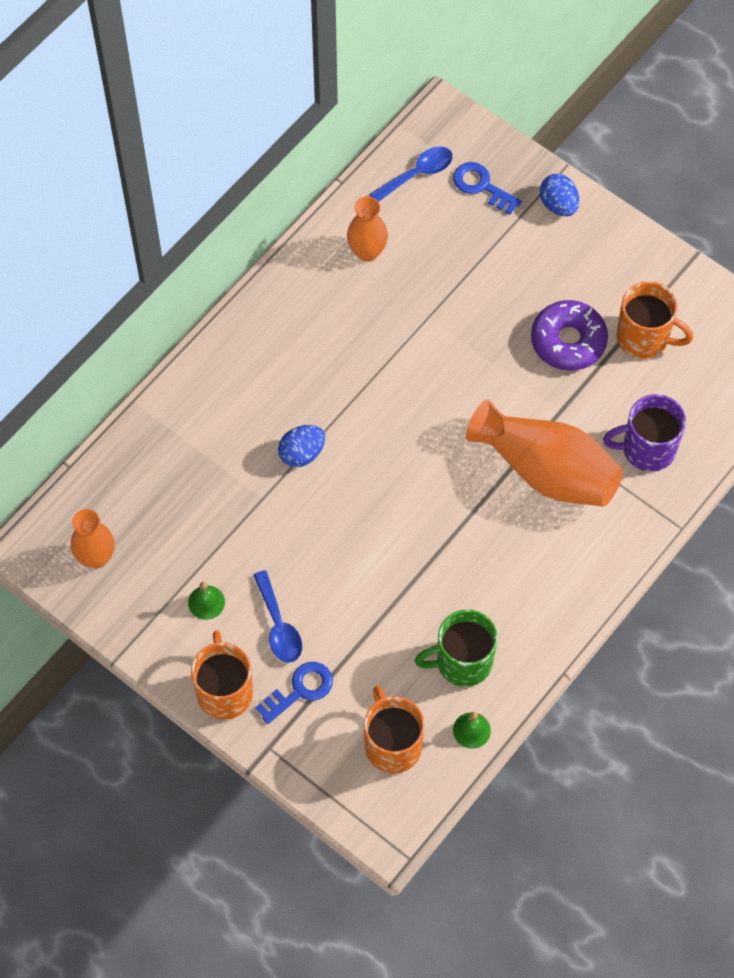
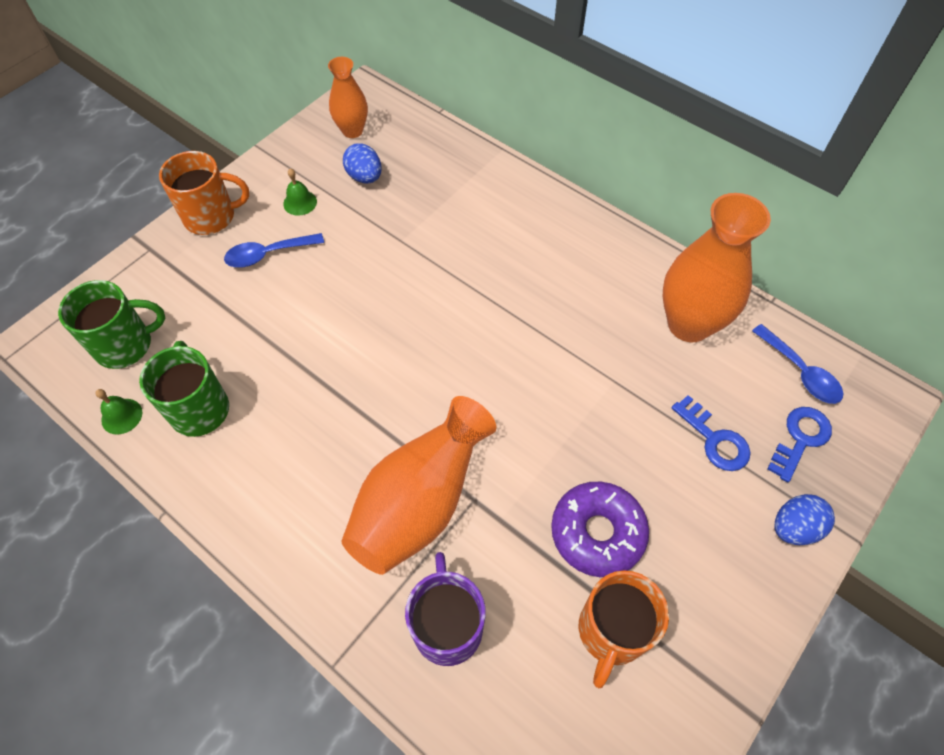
camera: 90 degrees right, 5 degrees down
(300, 690) = (200, 271): blue key -> blue key (714, 439)
(302, 453) = (448, 270): blue egg -> blue egg (365, 177)
(367, 252) = (689, 324): orange vase -> orange vase, size x1.76
(392, 745) = (125, 345): orange mug -> green mug

